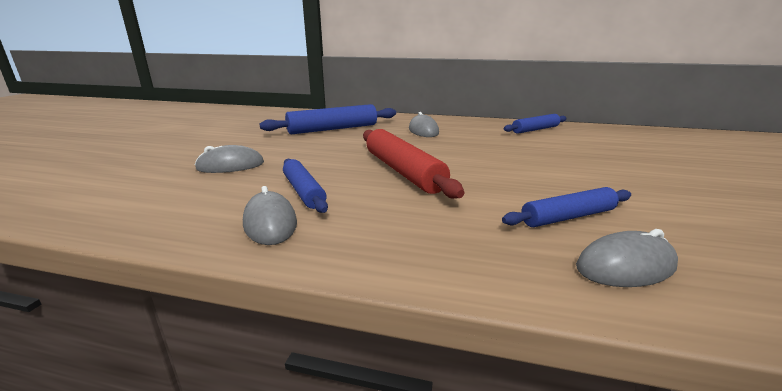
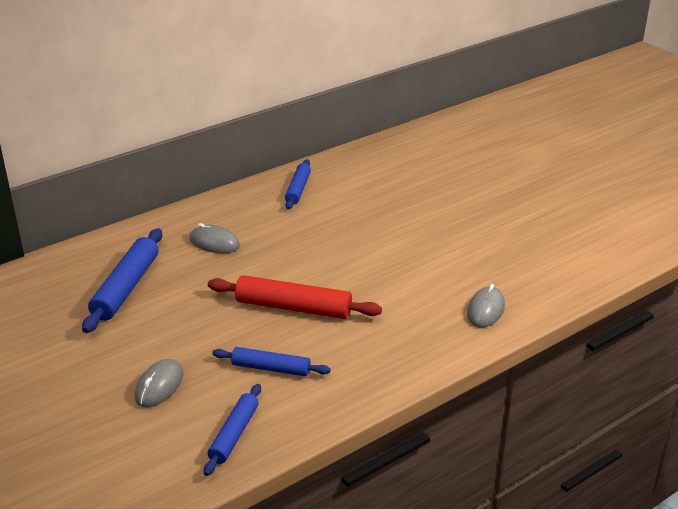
camera: 50 degrees left, 10 degrees up
(270, 223) = (306, 400): grey mouse -> none
(568, 217) = (433, 290): blue rolling pin -> blue rolling pin (234, 434)

